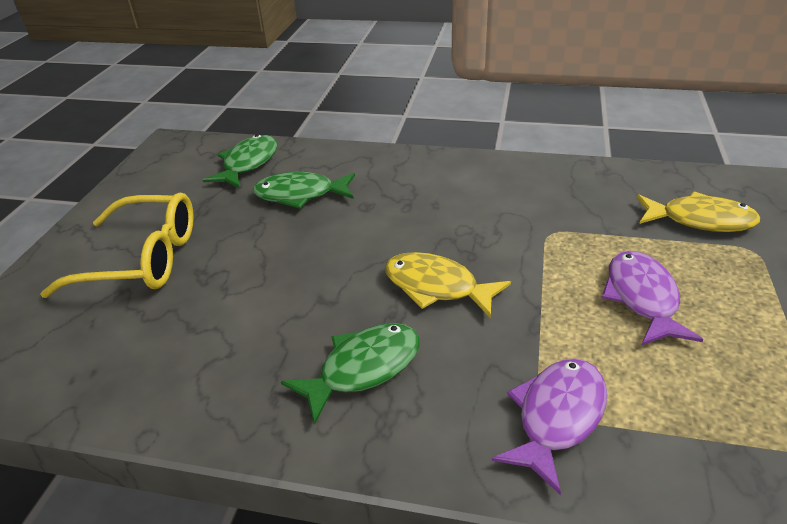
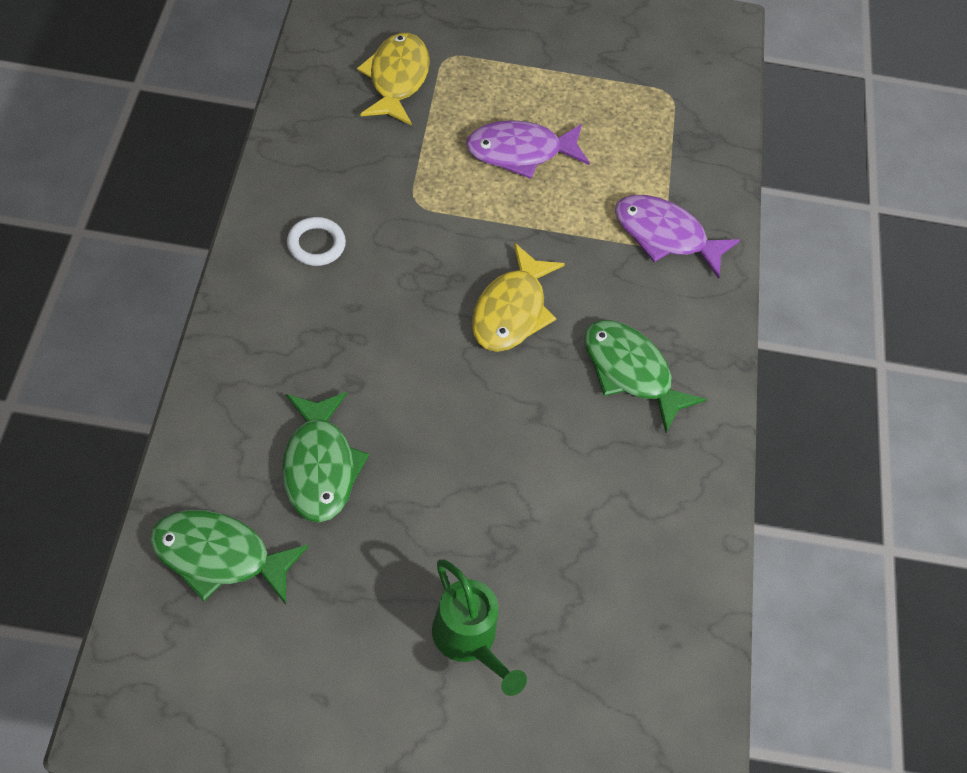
camera: 105 degrees left, 20 degrees up
(143, 259) = (469, 640): yellow glasses -> green watering can
(493, 186) = (316, 244): none -> white ring

